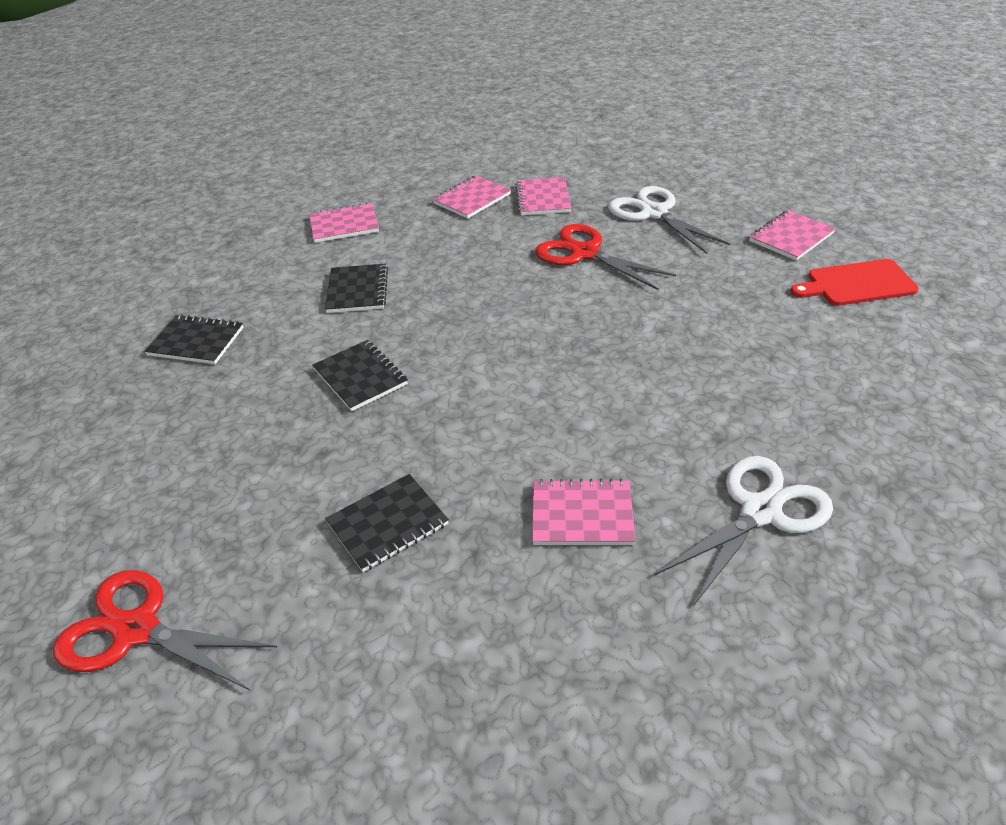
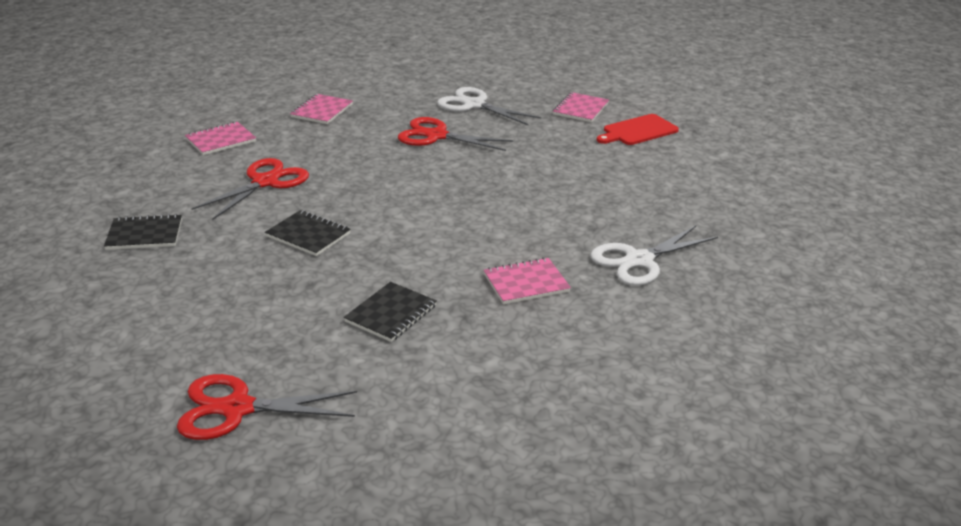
camera: 25 degrees left, 10 degrees down
(357, 290) = (265, 182): black notebook -> red scissors
(543, 198) = (381, 104): pink notebook -> none
(760, 511) = (639, 260): white scissors -> white scissors turned 150 degrees counterclockwise

